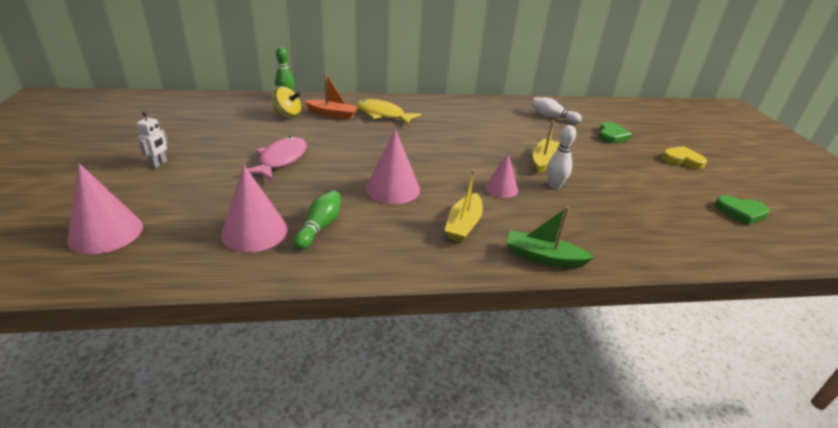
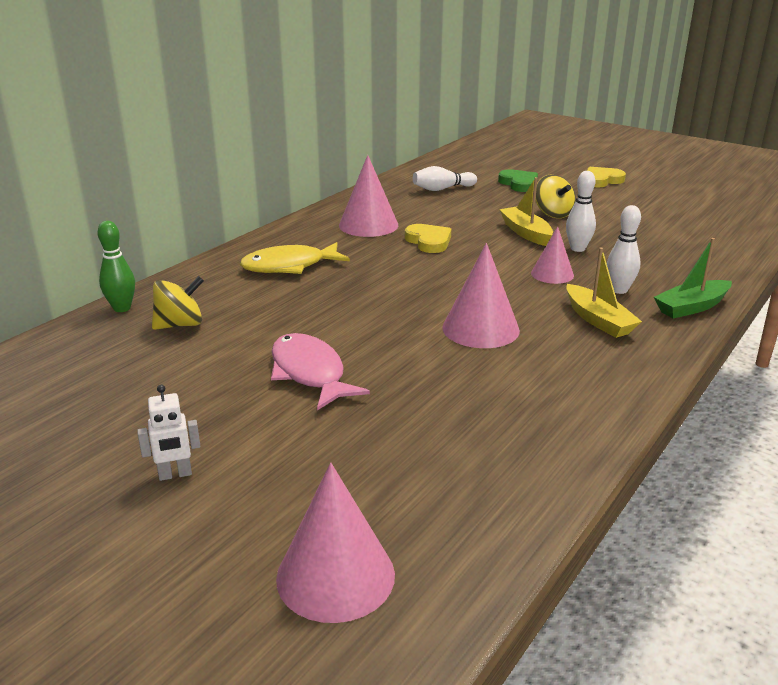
camera: 45 degrees left, 5 degrees down
(159, 164) = (175, 474): white robot -> white robot turned 105 degrees clockwise
(254, 232) = (473, 449): pink cone -> pink cone (368, 225)
(319, 227) = (512, 402): green bowling pin -> none
(332, 114) = (233, 295): orange boat -> none
(475, 137) = (429, 241): none -> yellow heart
(520, 219) = (619, 290): none -> white bowling pin
(590, 160) = (553, 214): none -> yellow spinning top
(740, 212) = (706, 202): green heart -> none

